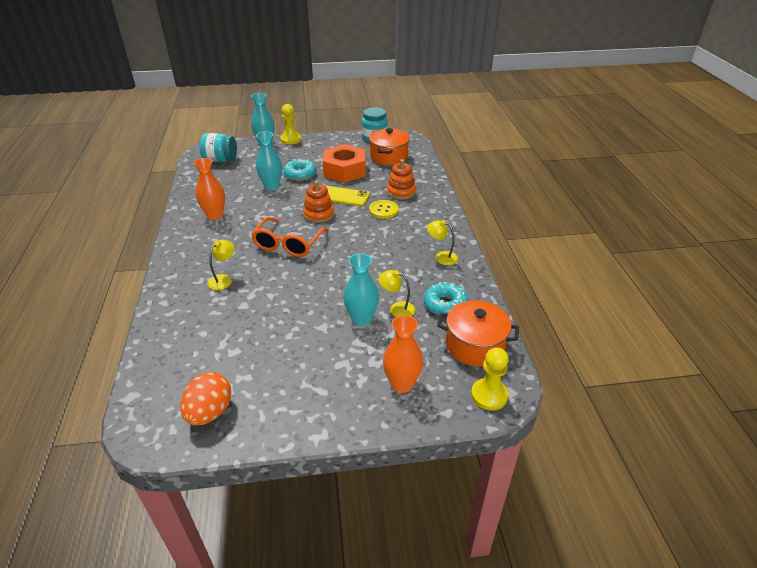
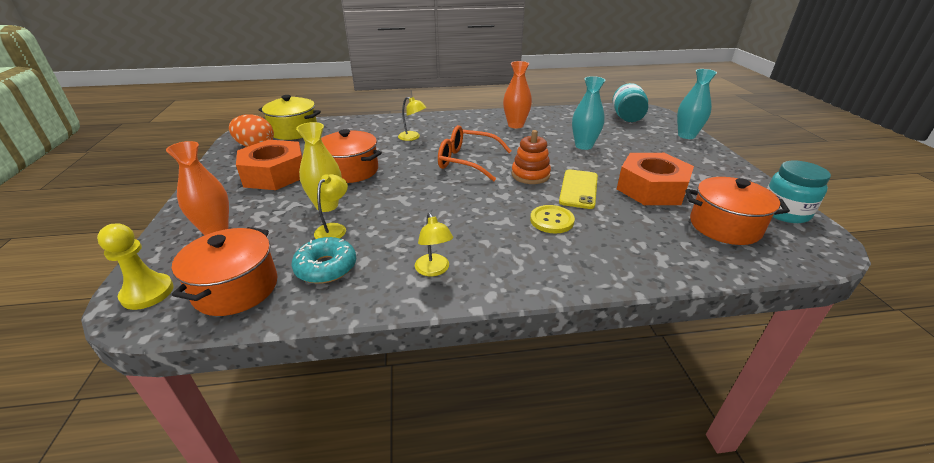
camera: 90 degrees right, 5 degrees down
(167, 385) = (294, 131): none -> yellow pot
(291, 139) = (711, 149): yellow pawn -> none
(293, 371) = (275, 174): none -> orange nut
(295, 314) = (351, 171): none -> orange pot
(300, 174) = (620, 160): turquoise donut -> none
(361, 319) = (327, 206): turquoise vase -> yellow vase
(401, 192) = (612, 237): orange stacking toy -> none
(441, 257) = (434, 270): yellow lamp -> yellow lamp turned 135 degrees clockwise

